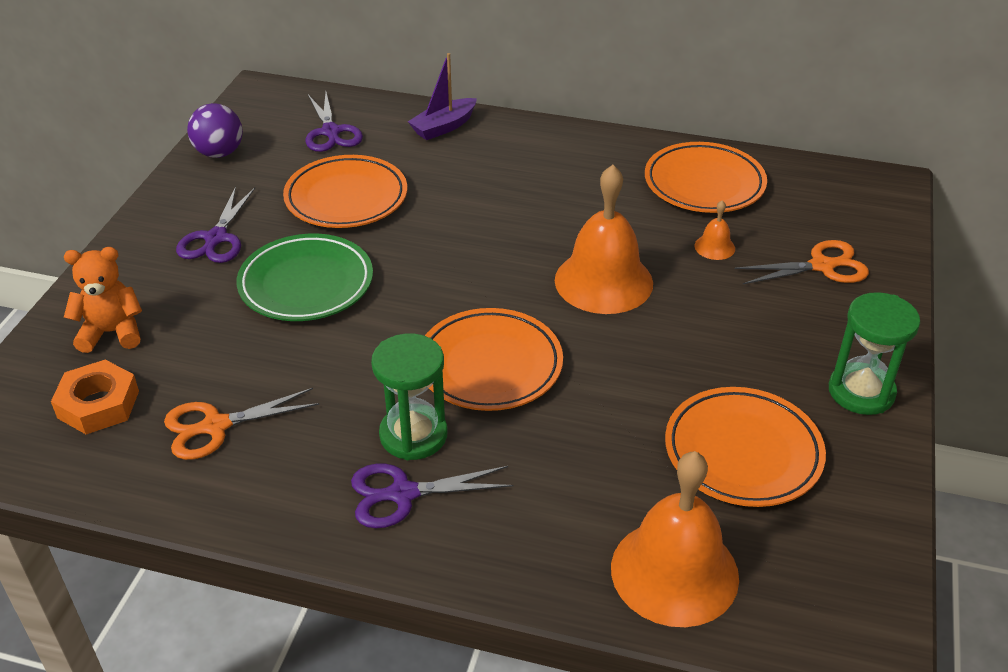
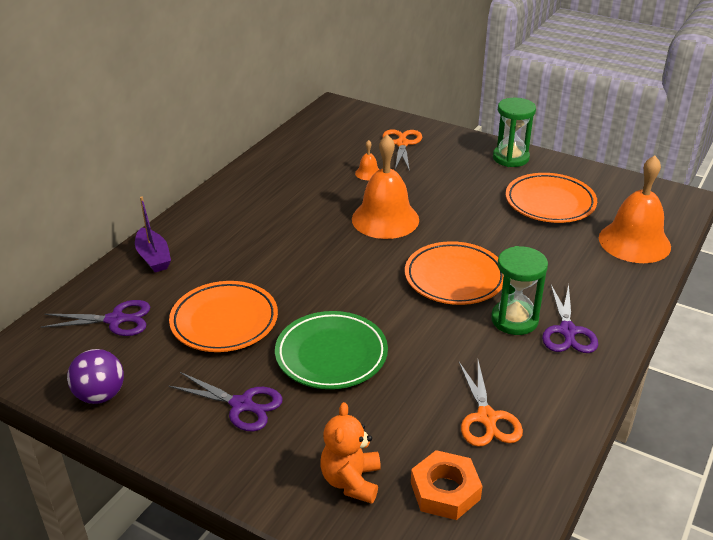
camera: 75 degrees left, 5 degrees down
(704, 184) = (300, 163): orange plate -> none

